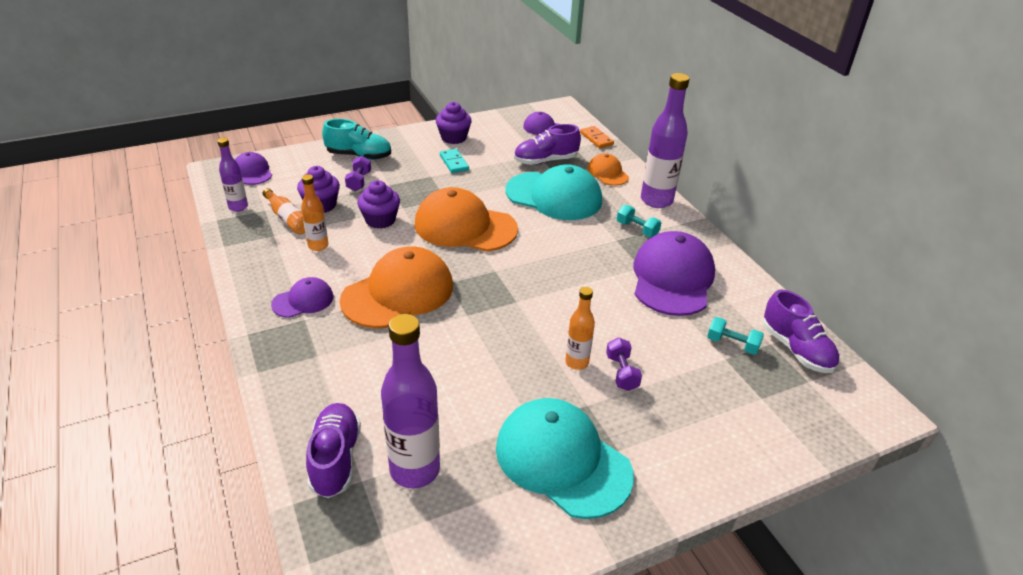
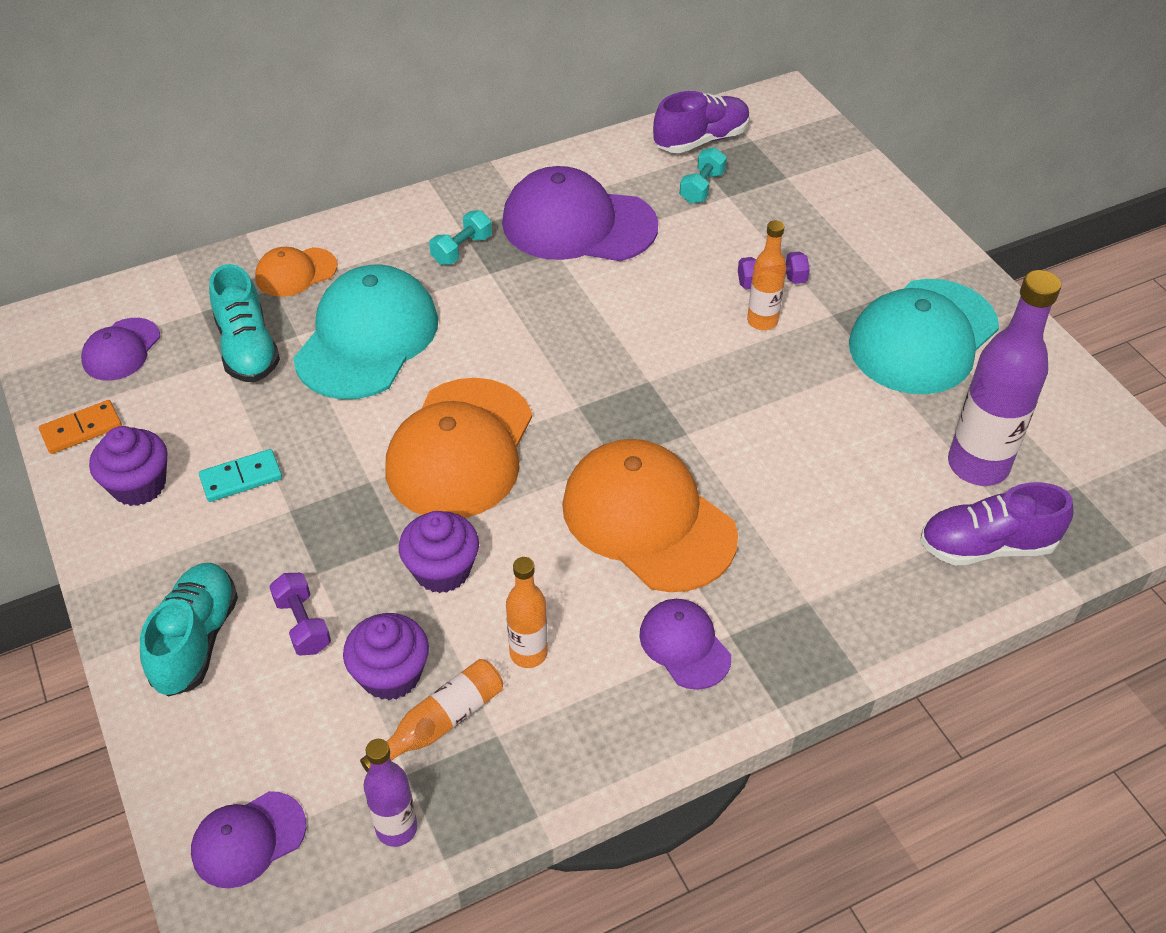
camera: 90 degrees left, 10 degrees up
(359, 181) = (303, 624): purple dumbbell -> purple dumbbell turned 60 degrees clockwise
(545, 161) = (247, 348): purple shoe -> turquoise shoe
(596, 139) = (174, 281): orange domino -> orange domino (81, 429)
(656, 200) = (382, 224): purple bottle -> none

